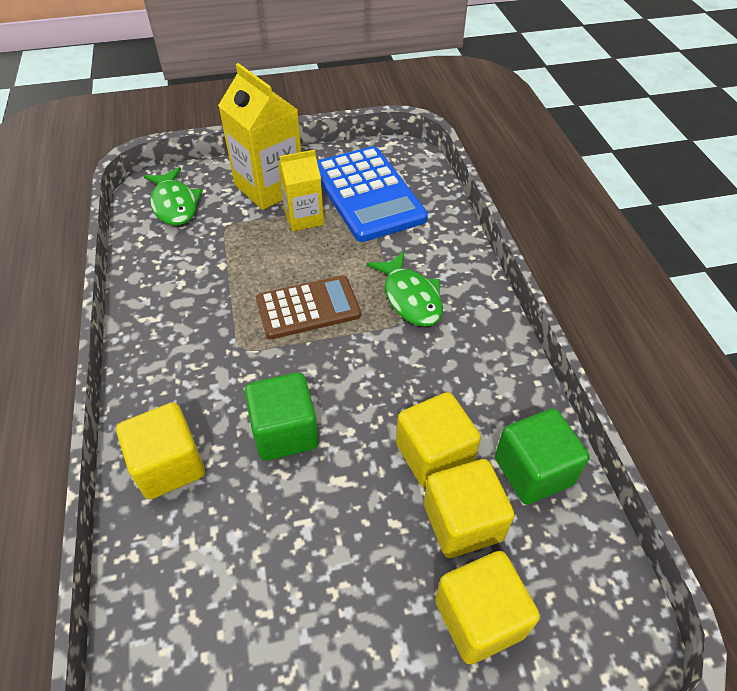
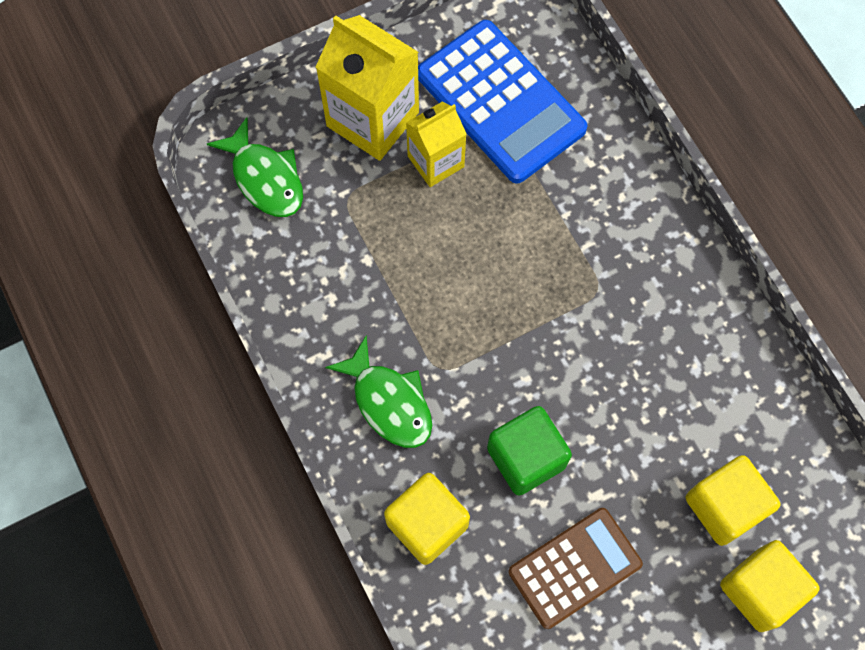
camera: 15 degrees left, 20 degrees up
(308, 308) = (491, 297): brown calculator -> brown calculator (574, 568)
(410, 298) = (600, 254): green fish -> green fish (389, 402)
(434, 455) = (679, 444): yellow cube -> none
(533, 471) = (777, 436): green cube -> none

